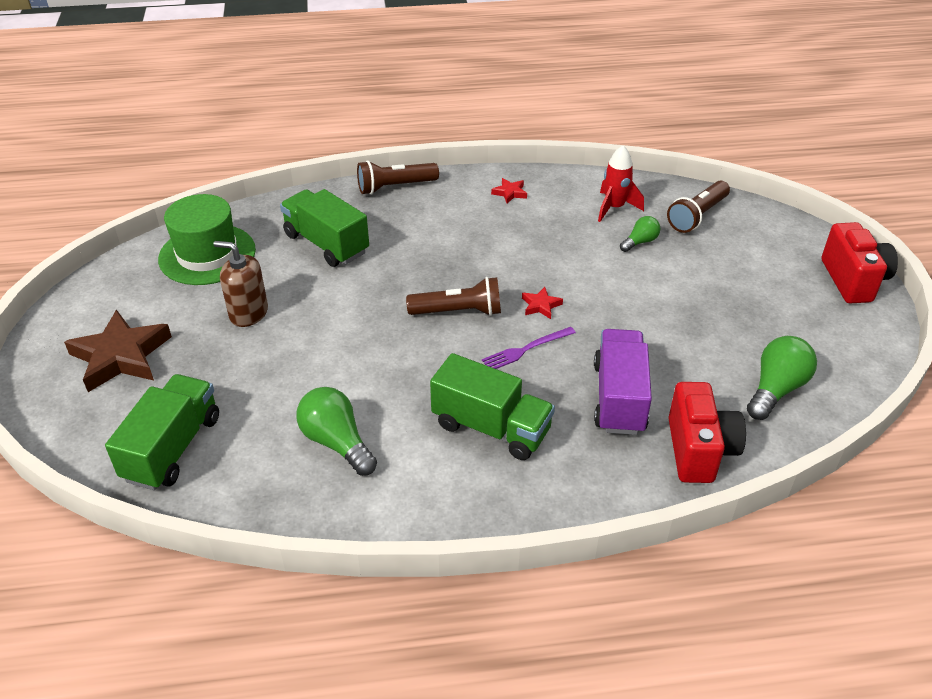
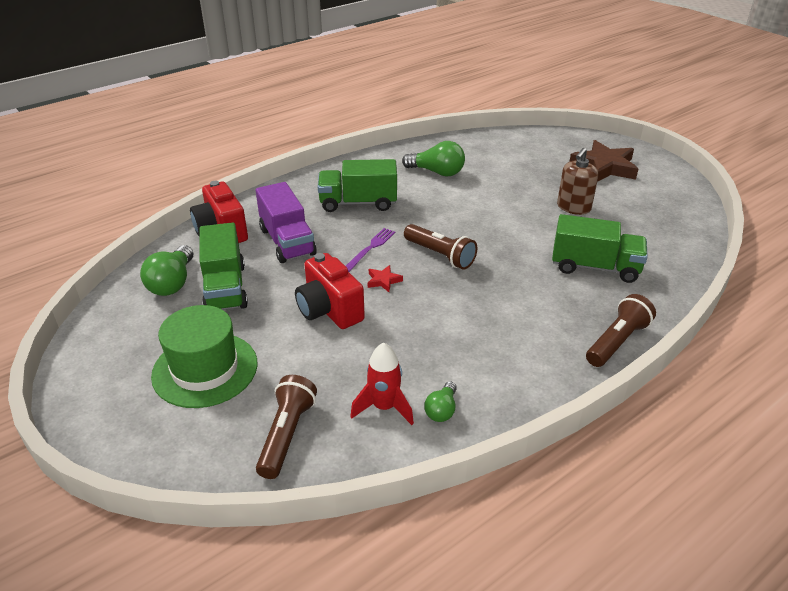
camera: 150 degrees right, 5 degrees down
(172, 448) = (514, 147): green truck -> green truck (225, 288)
(207, 254) = (660, 229): green hat -> green hat (205, 369)
(248, 313) = (573, 207): brown soap dispenser -> brown soap dispenser turned 135 degrees clockwise
(458, 312) = (440, 255): brown flashlight -> brown flashlight turned 105 degrees counterclockwise
(510, 193) = (505, 381): red star -> none
(640, 242) = (334, 373): green light bulb -> green light bulb (441, 410)
(853, 280) = (96, 412): red camera -> red camera (329, 310)

